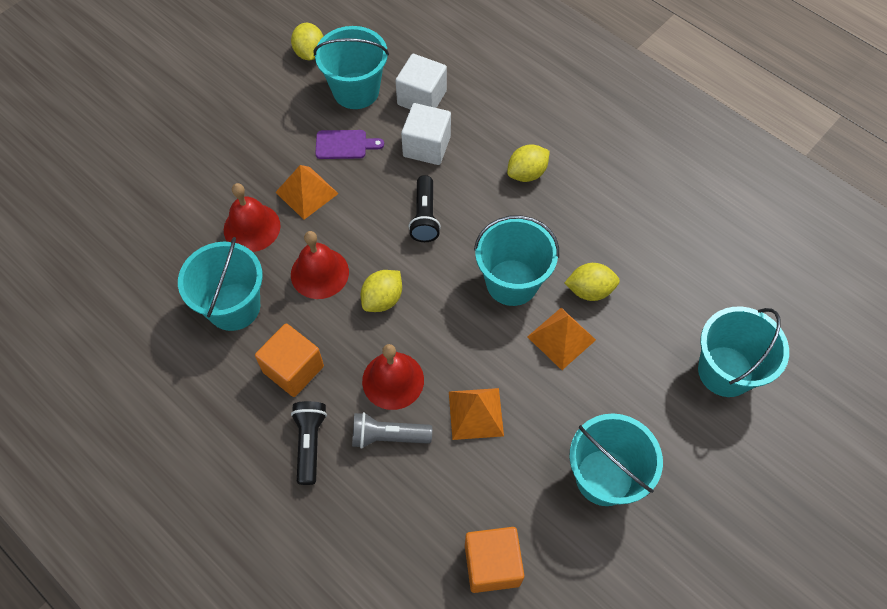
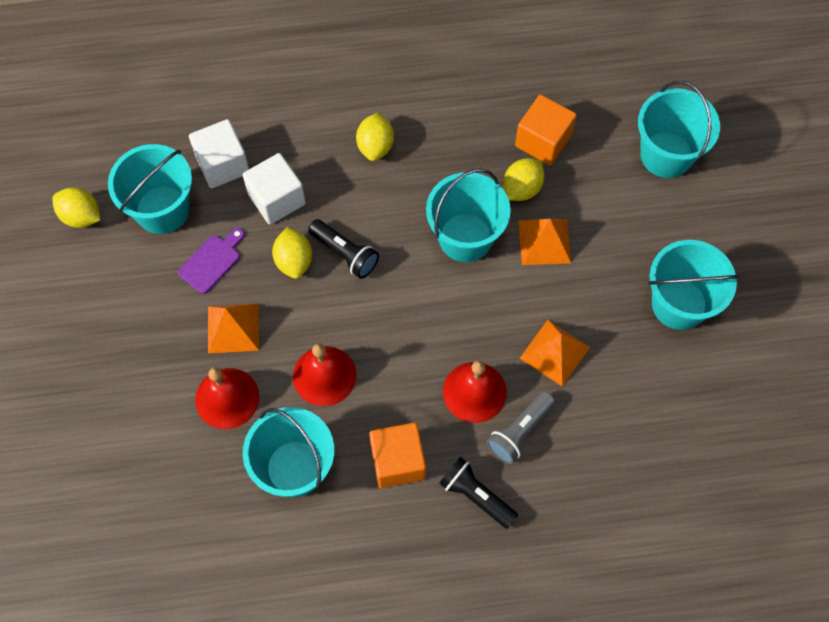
camera: 50 degrees left, 5 degrees up
(382, 299) = (394, 345): yellow lemon -> yellow lemon (294, 261)
(492, 564) = (682, 434): orange cube -> orange cube (543, 141)

